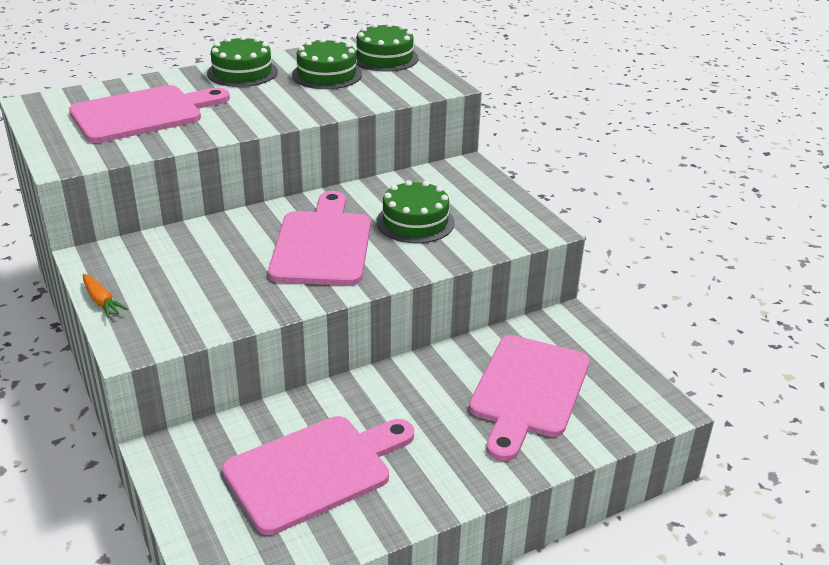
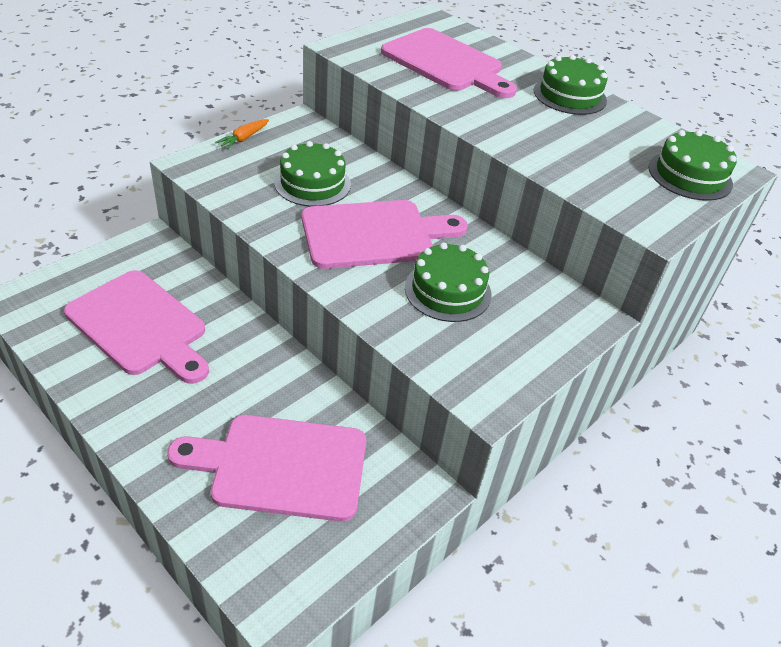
camera: 70 degrees right, 10 degrees up
(327, 74) = (610, 143): green cake -> green cake (312, 183)

